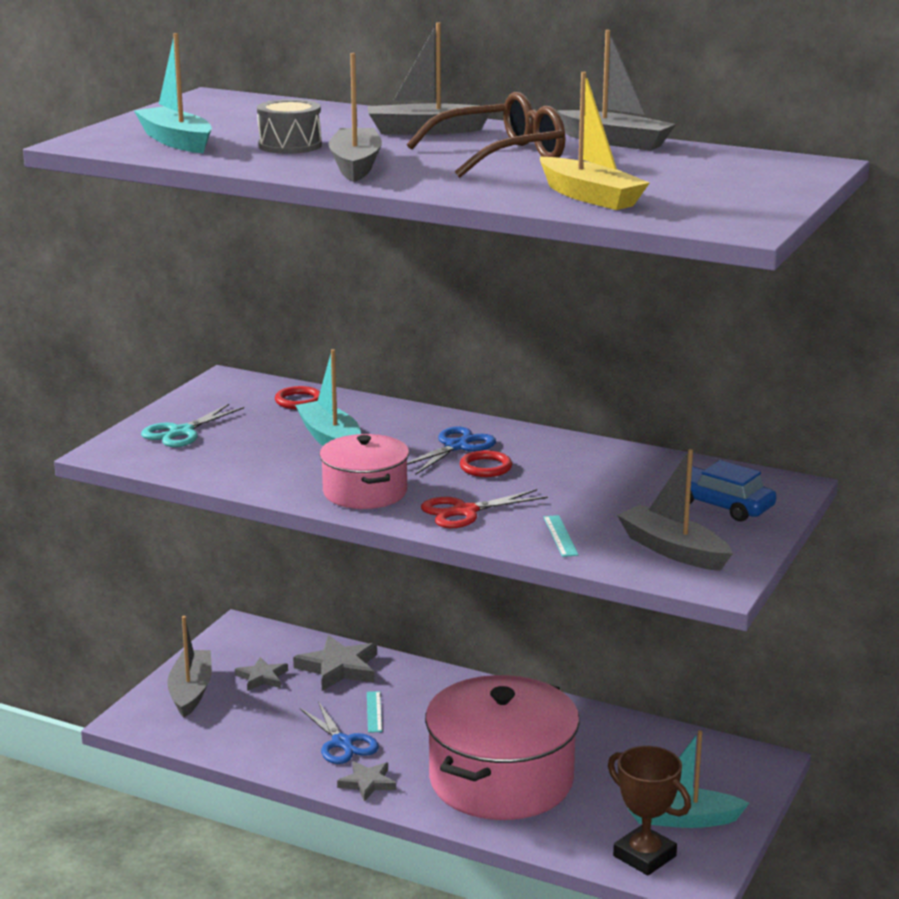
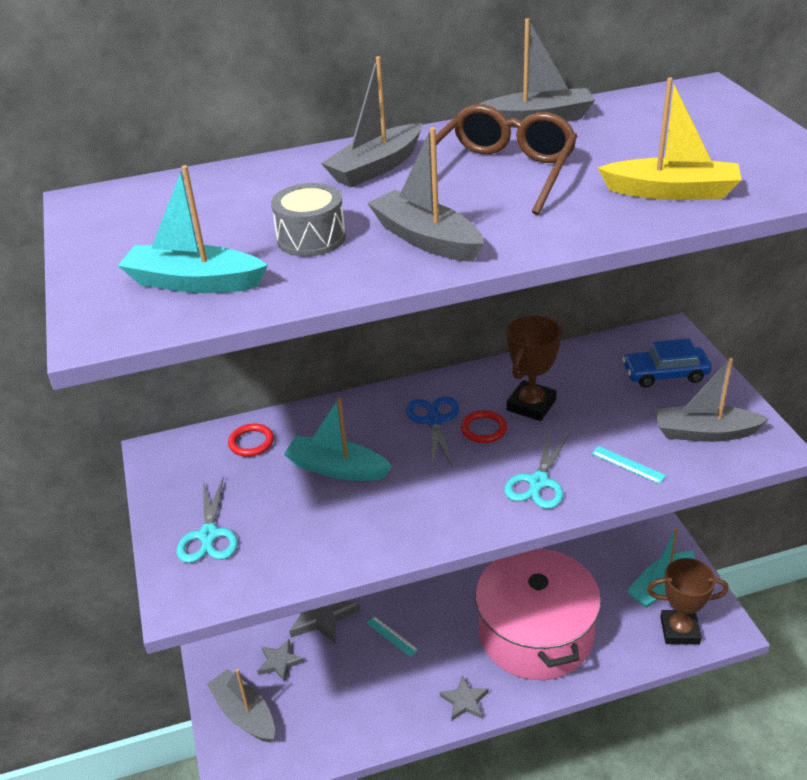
camera: 40 degrees left, 15 degrees up
(342, 743) = (406, 679): blue scissors -> none
(365, 492) = (445, 508): pink pot -> none
(465, 511) = (538, 482): red scissors -> turquoise scissors
(555, 471) = (531, 405): none -> brown trophy

